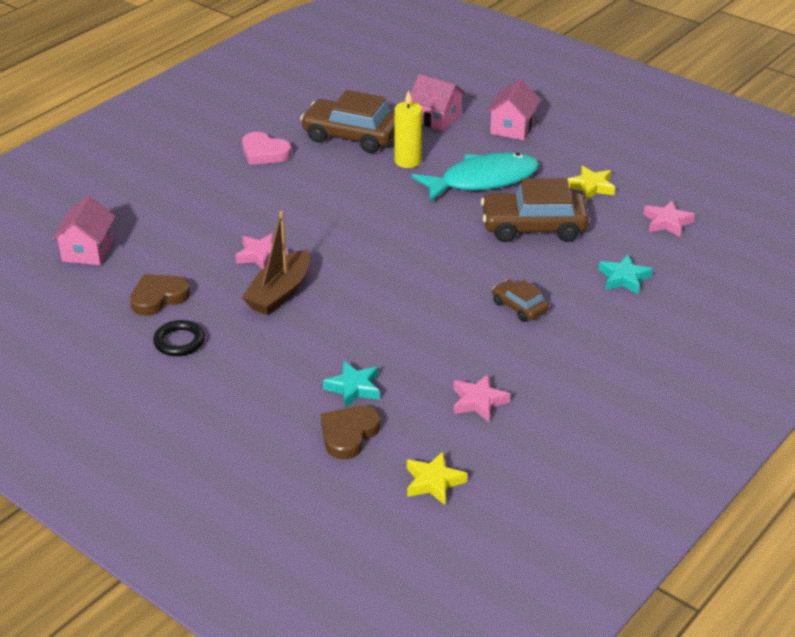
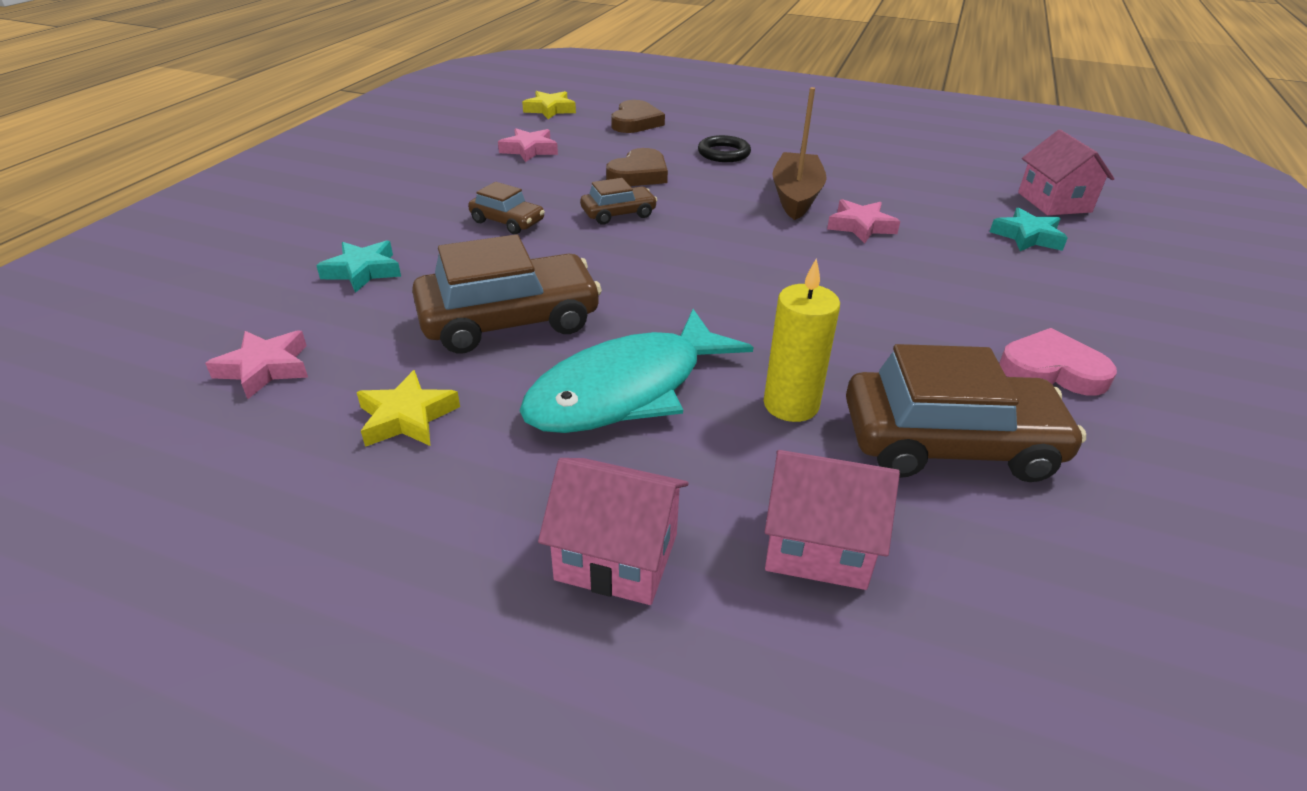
camera: 160 degrees right, 0 degrees up
(158, 297) = (914, 177): brown heart -> brown heart (639, 174)
(179, 341) = (846, 152): black ring -> black ring (724, 153)
(354, 388) = (652, 144): turquoise star -> turquoise star (1027, 237)
(431, 300) = (618, 214): none -> brown car
(512, 128) = (617, 556): pink house -> pink house turned 75 degrees counterclockwise

